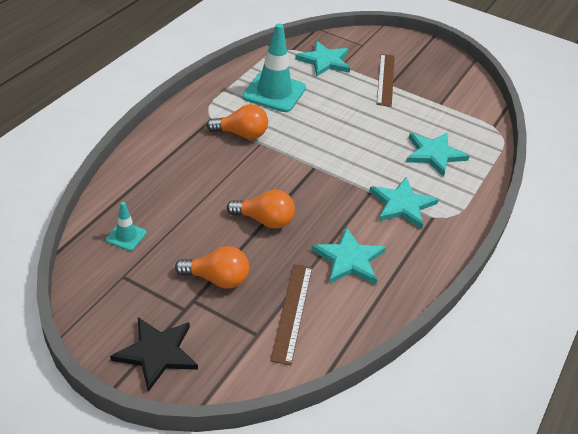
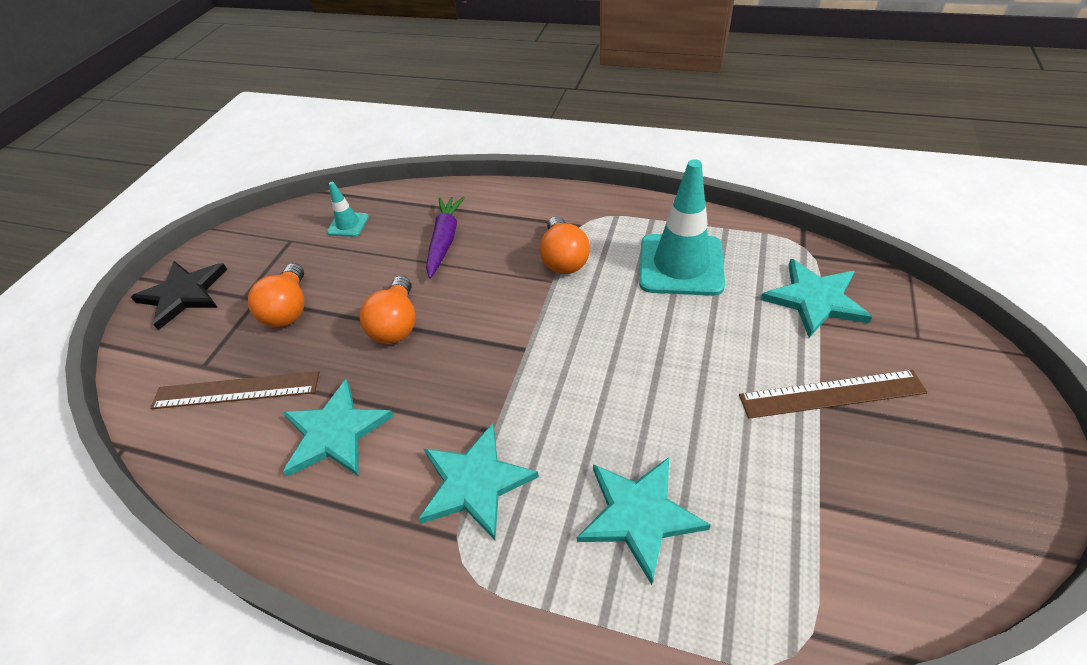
camera: 85 degrees right, 5 degrees up
(186, 184) = (444, 241): none -> purple carrot

